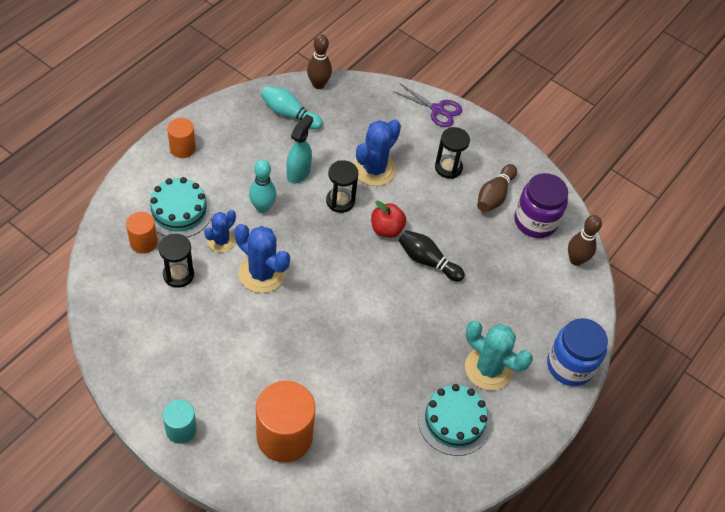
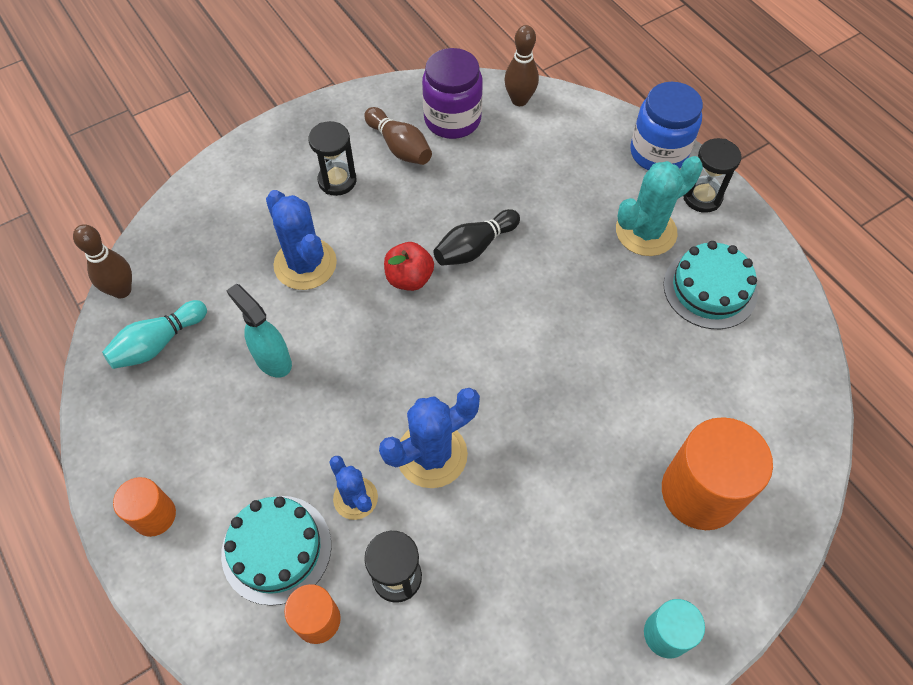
camera: 65 degrees left, 5 degrees up
(262, 207) = (316, 424): turquoise bowling pin -> none
(340, 201) = (343, 320): black hourglass -> black hourglass (702, 197)
(437, 109) = (237, 163): purple scissors -> none

